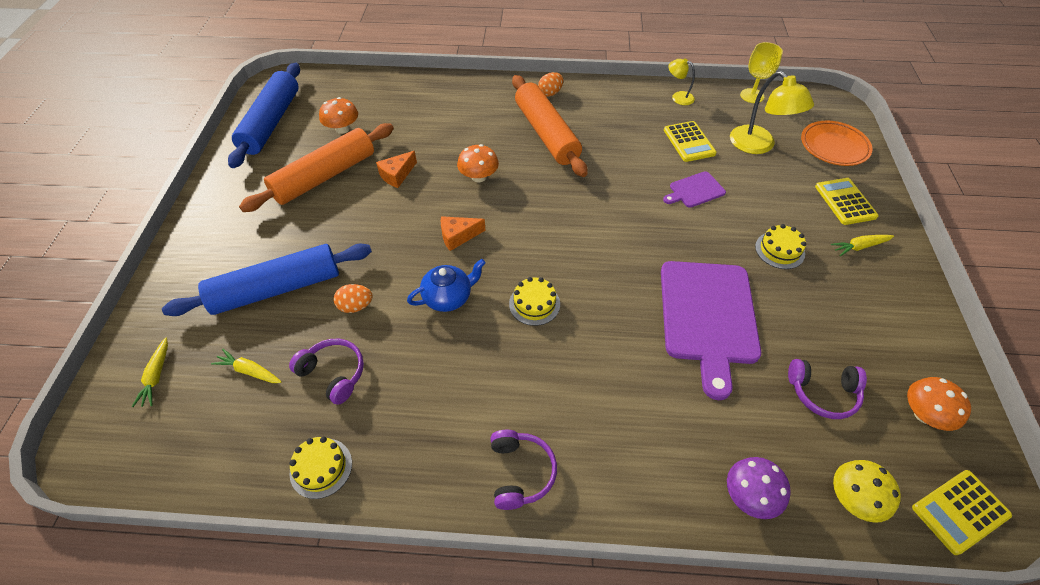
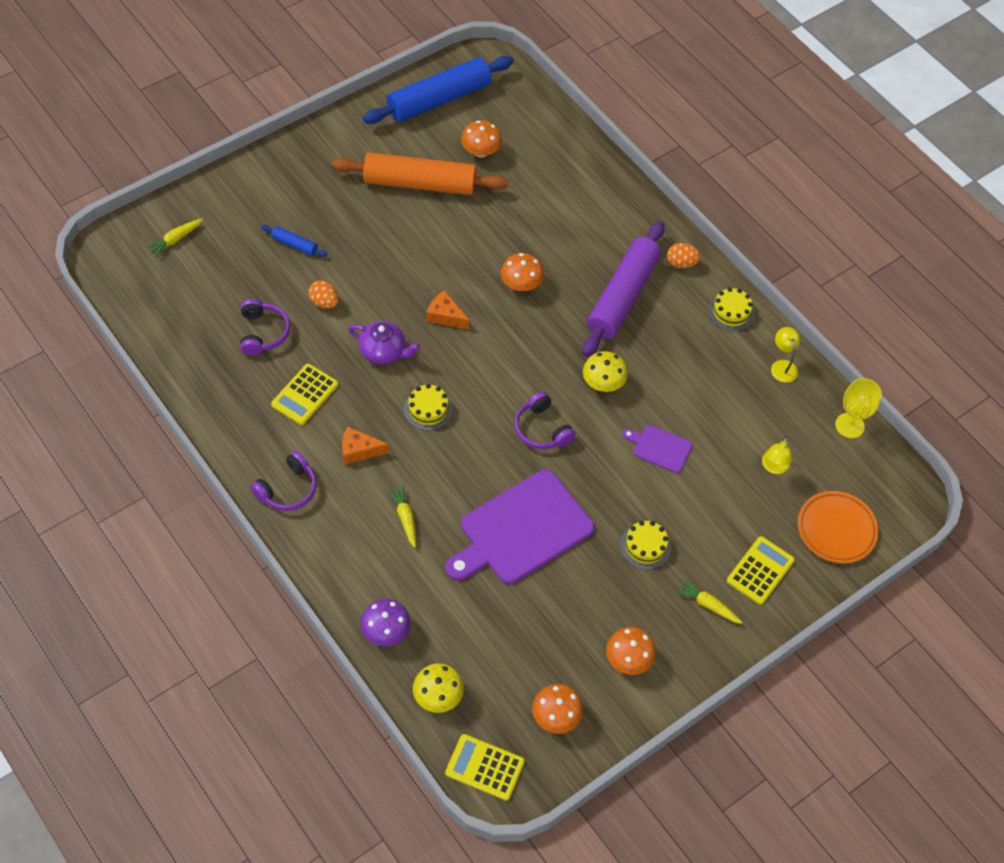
camera: 45 degrees right, 5 degrees up
(249, 371) = (223, 285): yellow carrot -> yellow carrot (405, 518)
(277, 289) = (294, 245): blue rolling pin -> blue rolling pin, size x0.42
(321, 468) = (197, 379): yellow cake -> yellow cake (731, 312)
(397, 175) = (468, 229): orange cheese -> orange cheese (359, 450)
(448, 297) = (383, 352): blue teapot -> purple teapot
(547, 133) = (623, 296): orange rolling pin -> purple rolling pin
(610, 186) = (603, 383): none -> yellow mushroom
(689, 142) = (722, 409): yellow calculator -> yellow calculator (305, 395)
(758, 146) = (774, 467): yellow lamp -> yellow lamp, size x0.54
(822, 393) = (515, 640): purple headphones -> purple headphones (541, 429)
(887, 326) = (628, 659): none -> orange mushroom

